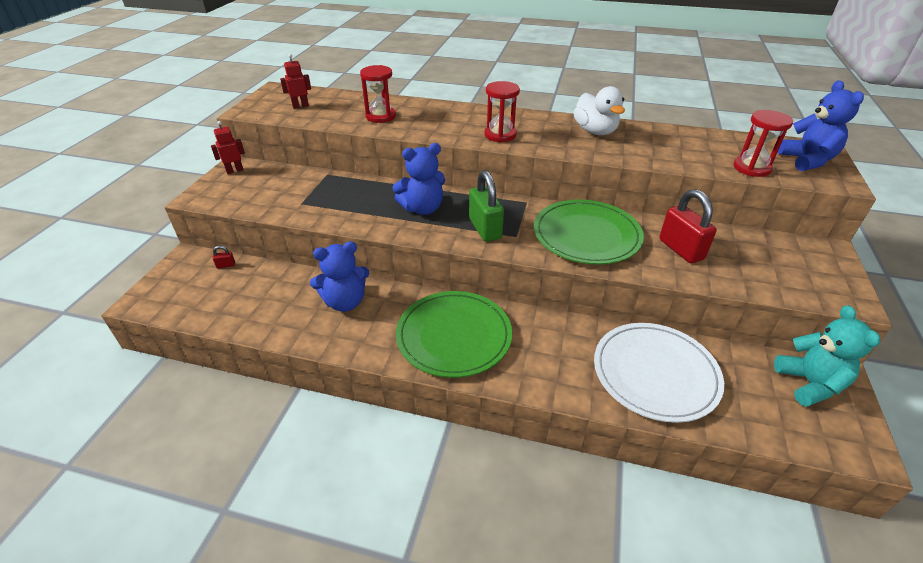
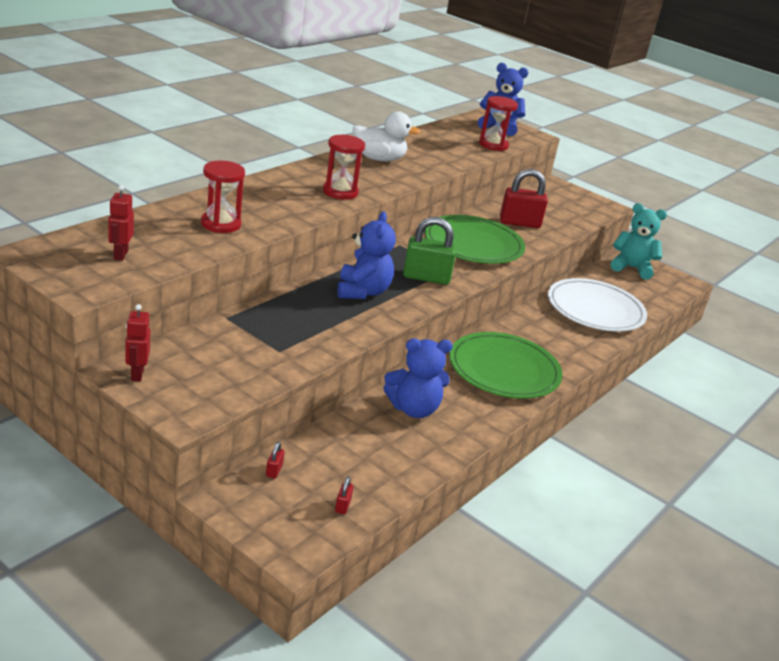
camera: 70 degrees left, 10 degrees down
(200, 305) = (343, 506): none -> red padlock
(345, 302) = (413, 409): blue teddy bear -> blue teddy bear turned 75 degrees clockwise

